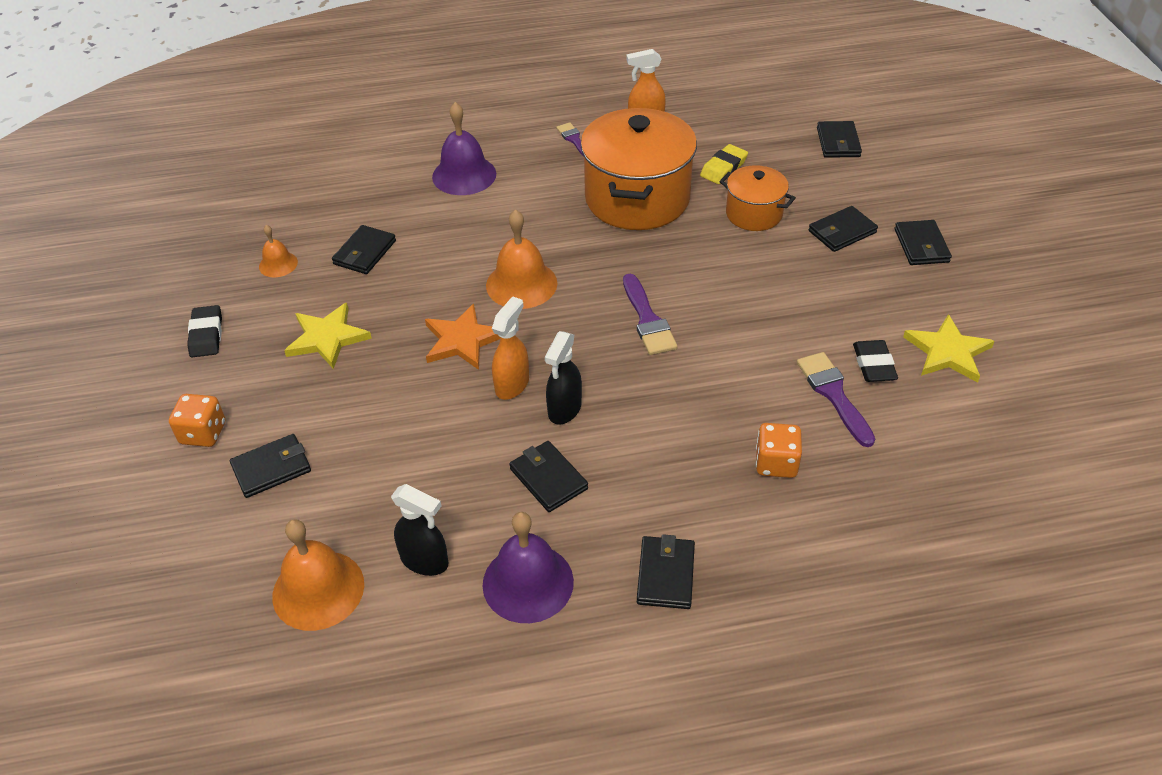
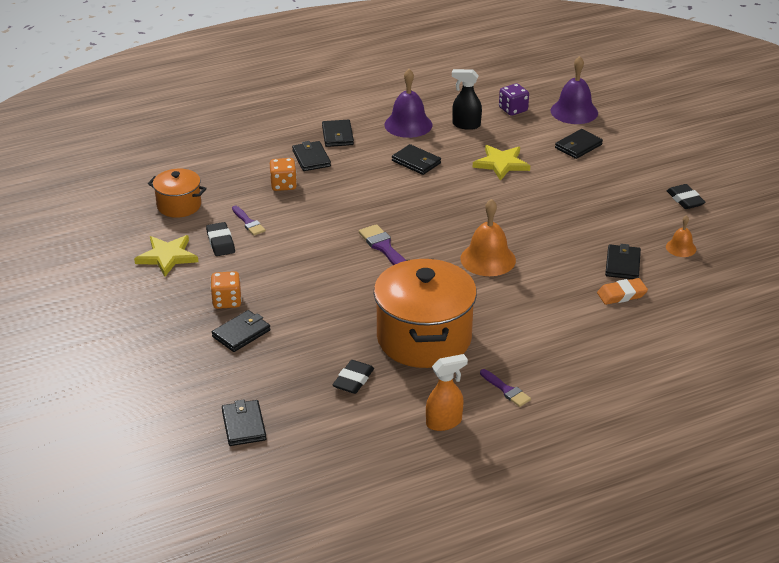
camera: 165 degrees right, 10 degrees down
(203, 433) = (633, 155): orange dice -> orange dice (227, 301)
(318, 590) = (513, 110): orange bell -> purple dice
(327, 338) = (602, 209): yellow star -> yellow star (501, 164)
(394, 216) = (621, 294): none -> orange eraser
(462, 340) = (509, 219): orange star -> none
(464, 175) = (589, 339): purple bell -> purple bell (574, 111)
(512, 384) = (461, 201): orange spray bottle -> none
(564, 409) = (421, 193): black spray bottle -> none
(723, 168) = (353, 380): yellow eraser -> black eraser
(754, 214) = (318, 339): orange pot -> orange pot (179, 205)
(833, 394) = (248, 222): purple brush -> purple brush, size x0.65
(921, 246) = (174, 331): black wallet -> black wallet (311, 158)

